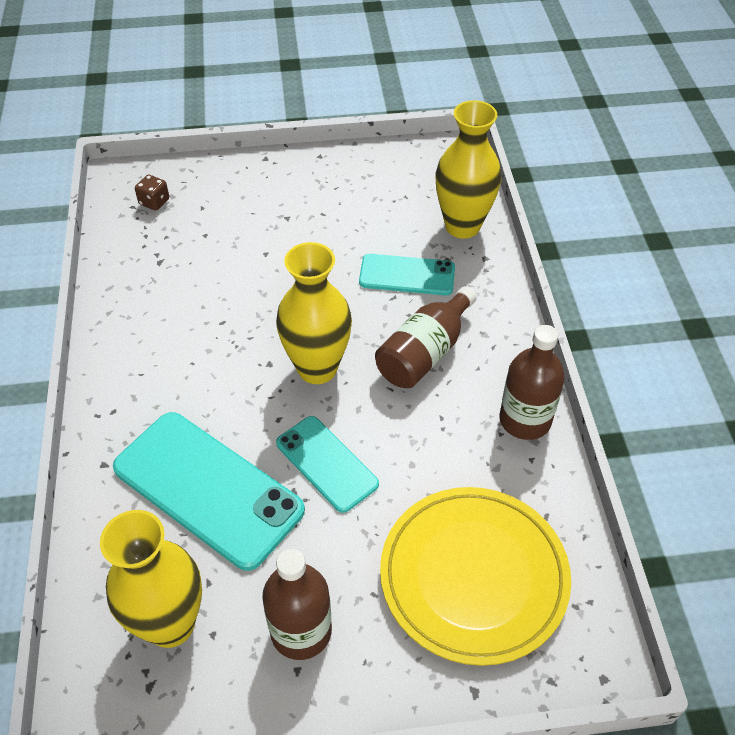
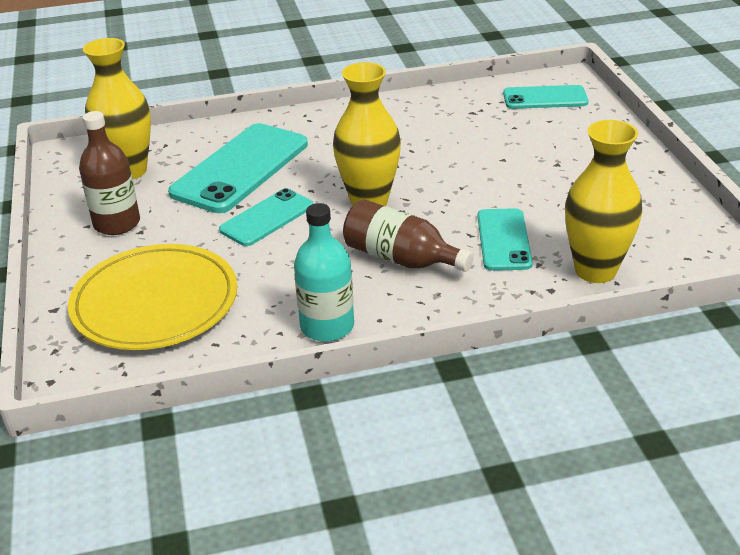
camera: 85 degrees right, 15 degrees down
(154, 202) = (545, 98): brown dice -> turquoise phone
(525, 420) = (327, 326): brown bottle -> turquoise bottle

